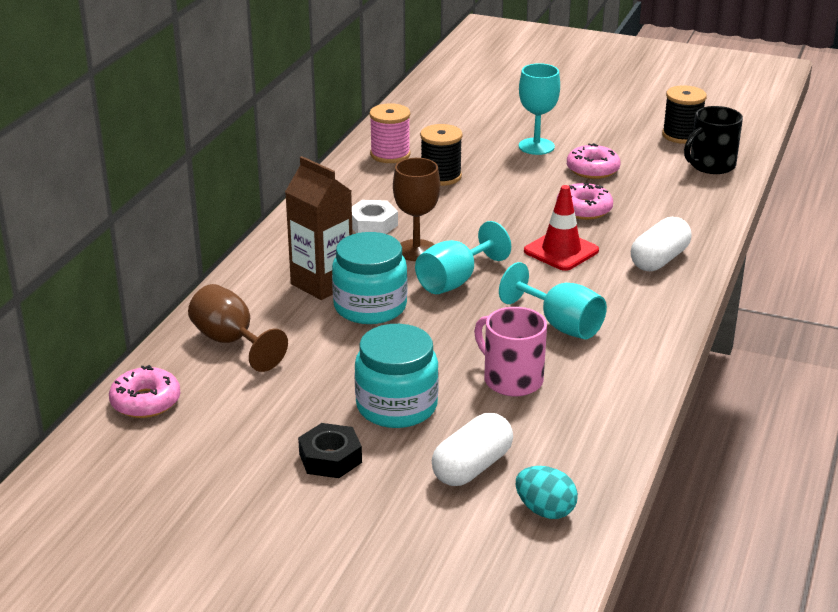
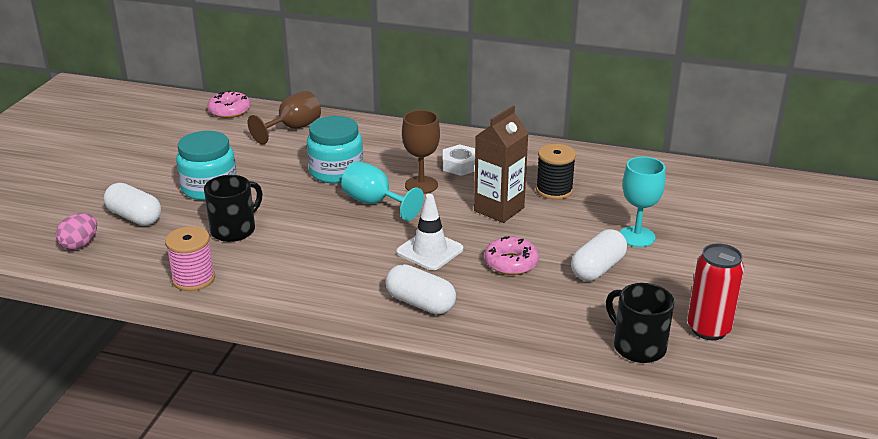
camera: 85 degrees right, 0 degrees up
(322, 283) = (368, 152): brown carton -> brown carton (499, 209)
(330, 458) = (158, 169): black nut -> none
(390, 154) = (588, 166): pink spool -> pink spool (193, 279)
(511, 379) = (234, 230): pink mug -> black mug
(545, 510) = (80, 245): turquoise egg -> pink egg
(561, 251) = (430, 251): red traffic cone -> white traffic cone
(561, 325) = (308, 250): turquoise goblet -> none
(592, 169) = (597, 269): pink donut -> white capsule
(681, 135) = (708, 329): black spool -> red can

